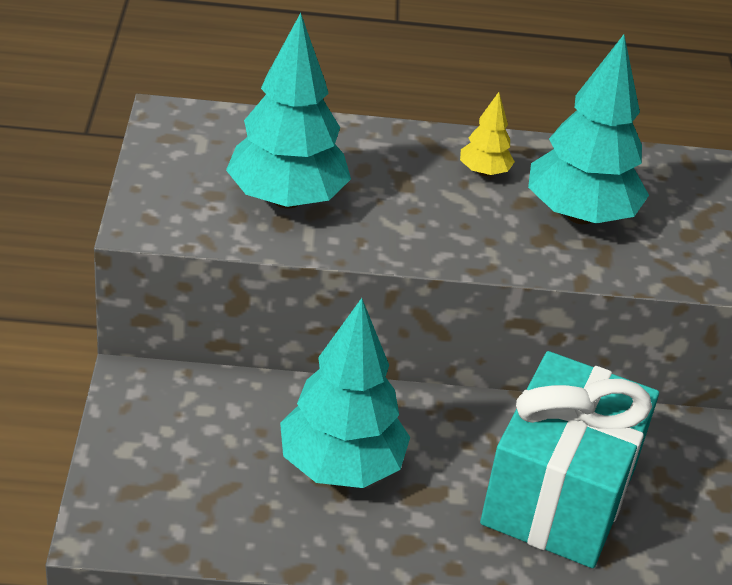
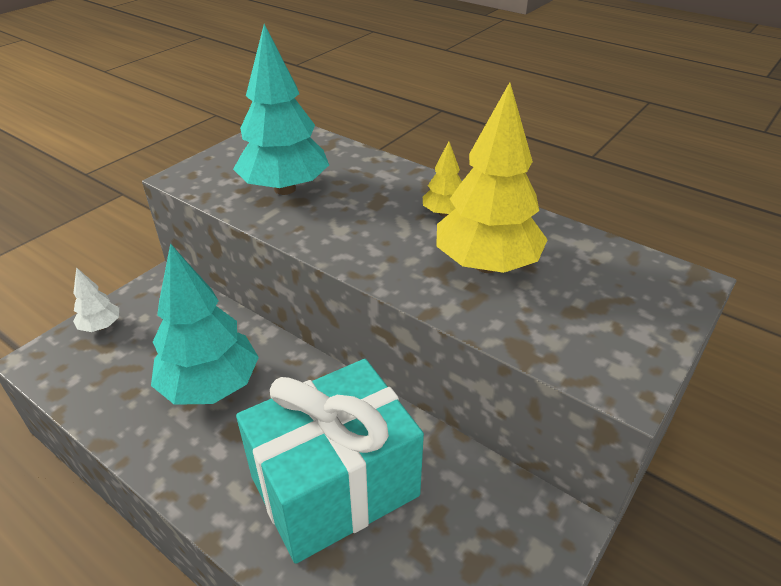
camera: 40 degrees right, 0 degrees up
(128, 462) = (101, 326): none -> white tree
(579, 215) = (486, 265): turquoise tree -> yellow tree

